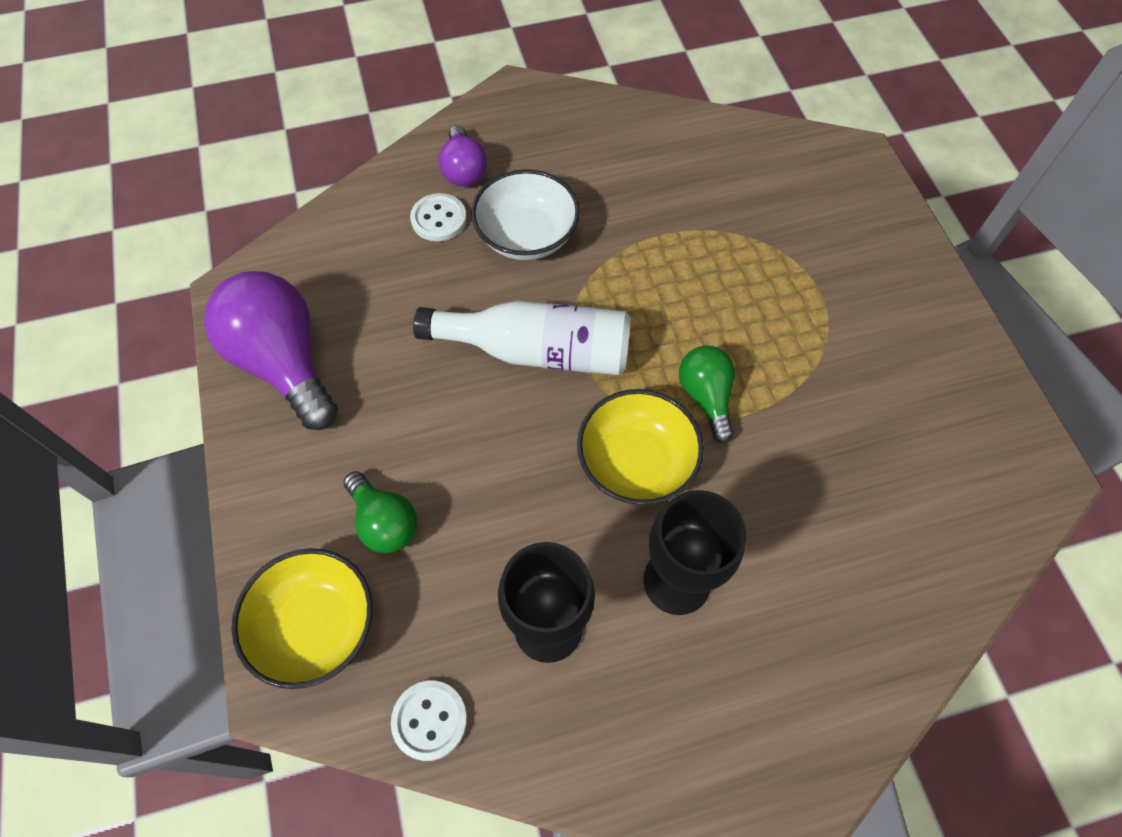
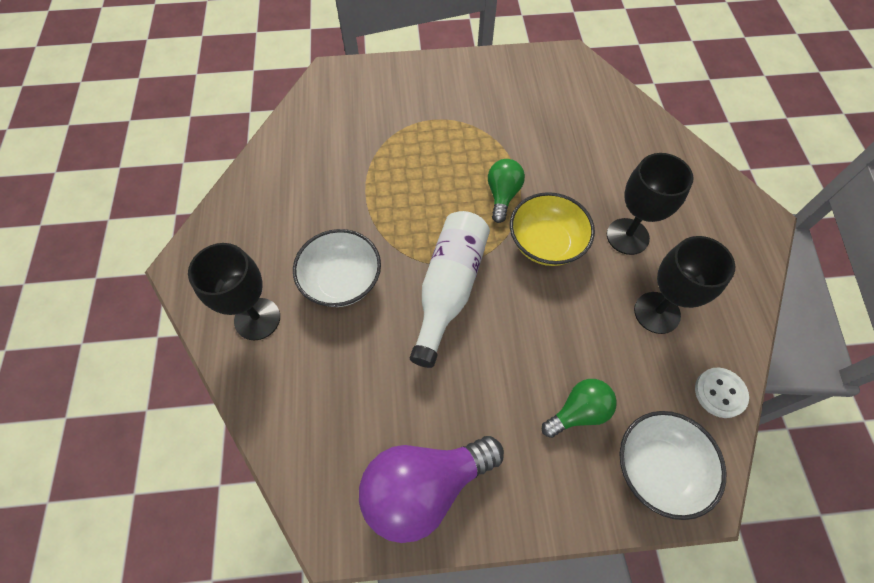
camera: 80 degrees left, 0 degrees up
(316, 626) = (658, 468): yellow bowl -> white bowl
(439, 219) = (304, 344): white button -> none
(464, 170) = (257, 319): purple light bulb -> black goblet
(706, 397) = (502, 195): green light bulb -> green light bulb turned 105 degrees clockwise

